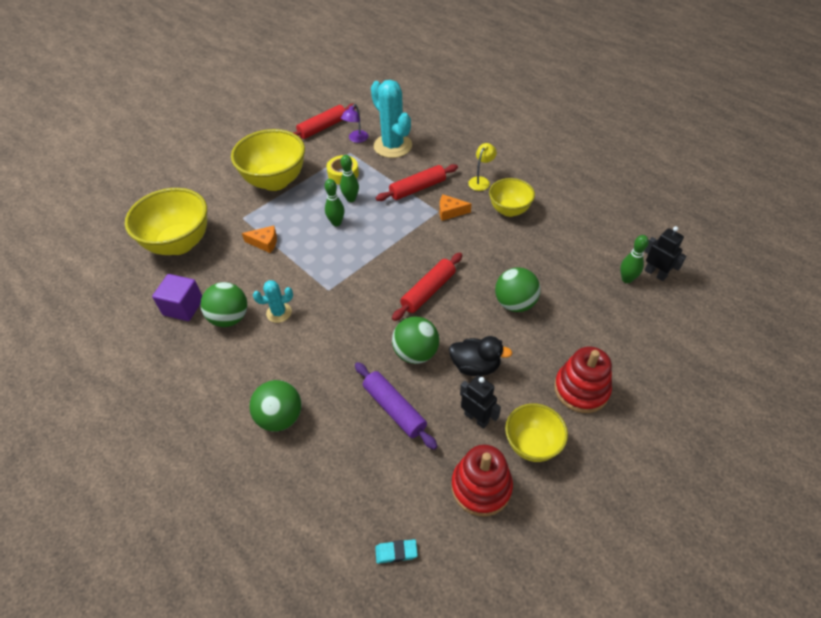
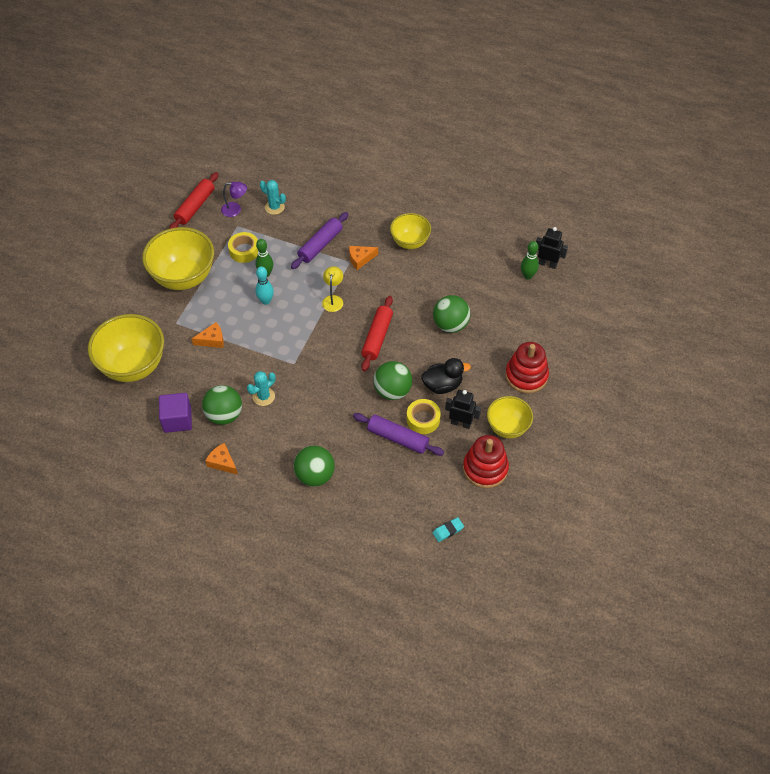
camera: 25 degrees left, 5 degrees up
(196, 366) = (222, 462): none -> orange cheese
(336, 223) = (266, 301): green bowling pin -> turquoise bowling pin
(356, 139) = (235, 210): purple lamp -> purple lamp turned 90 degrees counterclockwise
(392, 146) = (274, 207): turquoise cactus -> turquoise cactus, size x0.52
(417, 188) = (320, 245): red rolling pin -> purple rolling pin
(434, 397) = (423, 419): none -> yellow tape
(481, 181) = (373, 220): yellow lamp -> yellow lamp (333, 299)

